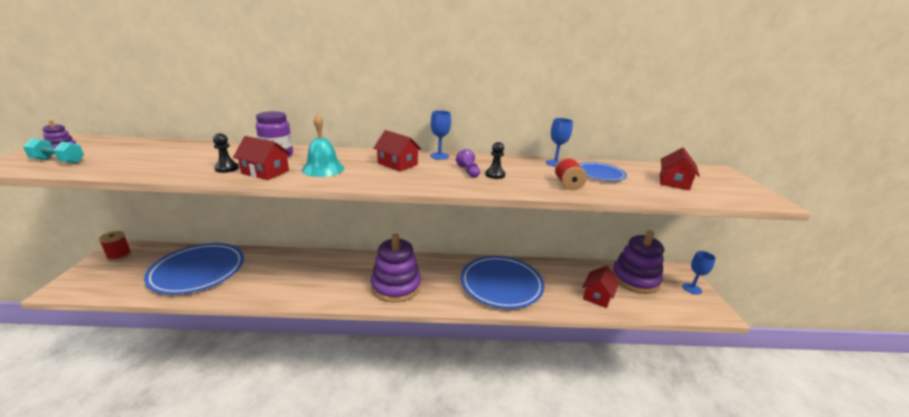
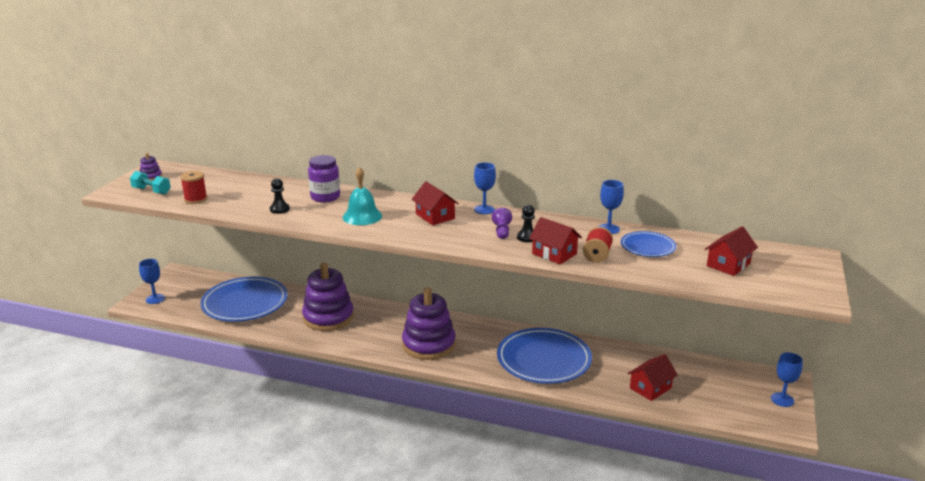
camera: 20 degrees right, 0 degrees up
(88, 280) = (155, 299): none -> blue goblet
(119, 255) = (178, 279): red spool -> red spool (195, 199)
(265, 172) = (311, 216): red house -> red house (554, 254)
(635, 279) = (713, 379): purple stacking toy -> purple stacking toy (328, 317)

